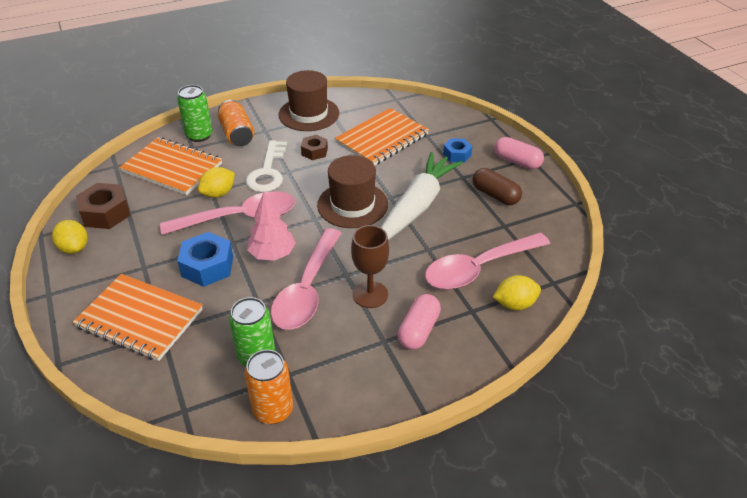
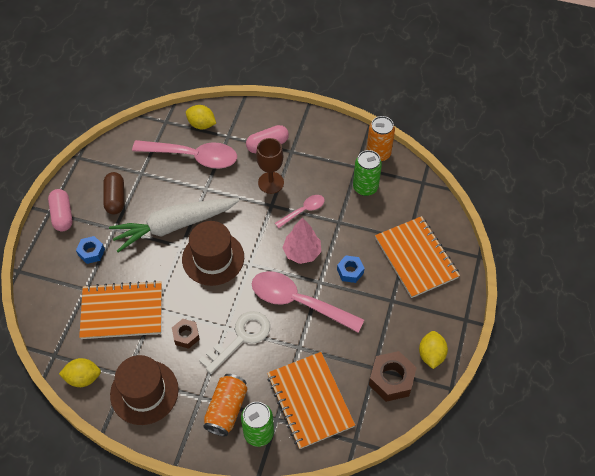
camera: 140 degrees left, 15 degrees up
(207, 266) = (350, 271): blue nut -> blue nut, size x0.61
(218, 193) = (295, 340): yellow lemon -> yellow lemon (83, 378)
(307, 290) = (303, 211): pink spoon -> pink spoon, size x0.51

